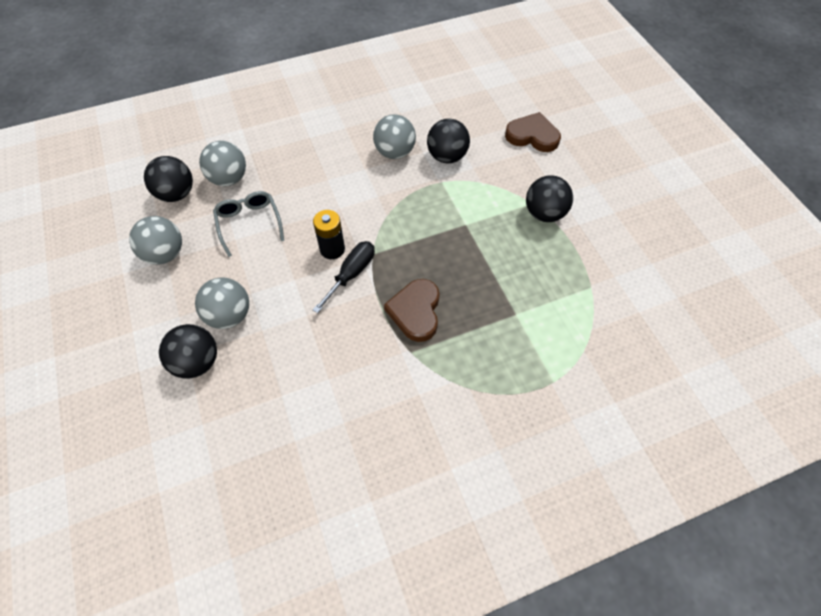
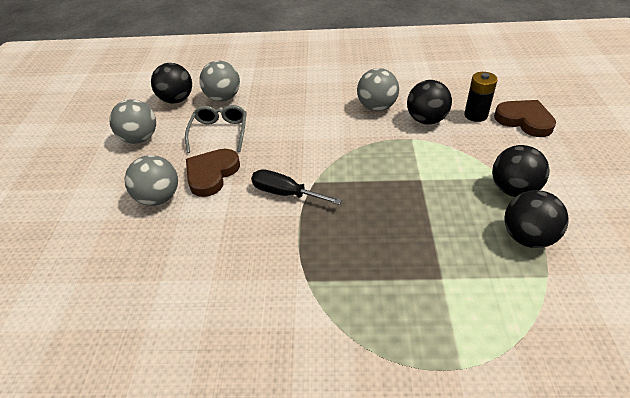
camera: 25 degrees right, 15 degrees down
(197, 362) = (108, 227): black ball -> black ball (527, 237)
(332, 249) = (279, 169): black battery -> black battery (475, 115)
(351, 274) = (285, 193): black screwdriver -> black screwdriver turned 120 degrees counterclockwise
(415, 311) = (331, 244): brown heart -> brown heart (211, 174)

